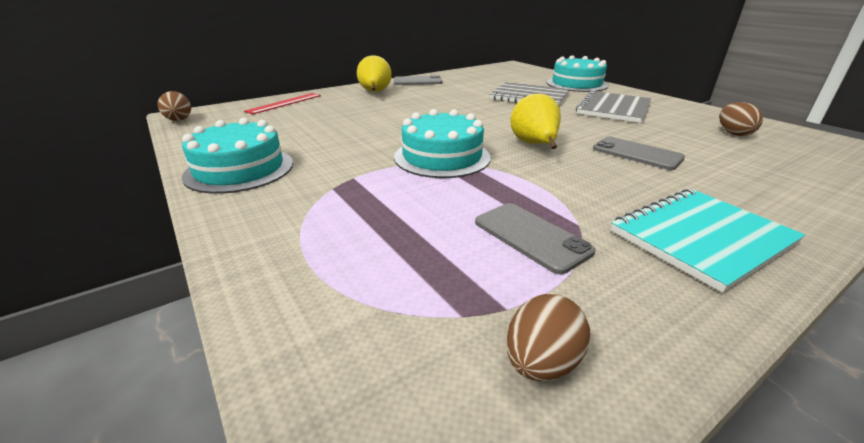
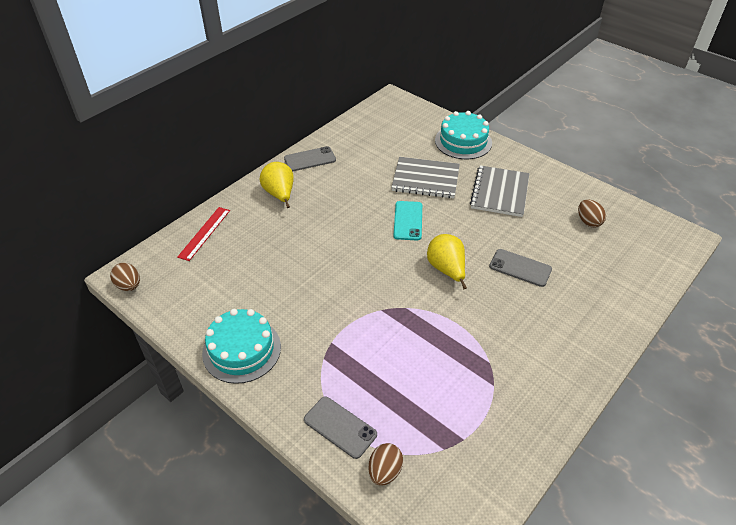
camera: 15 degrees left, 15 degrees up
(442, 157) = (383, 301): turquoise cake -> none
(499, 114) = (408, 221): none -> turquoise phone
(531, 236) = (465, 380): grey phone -> grey phone (340, 427)
(541, 362) = (485, 467): brown egg -> brown egg (385, 471)
(701, 238) = (557, 360): turquoise notebook -> none

